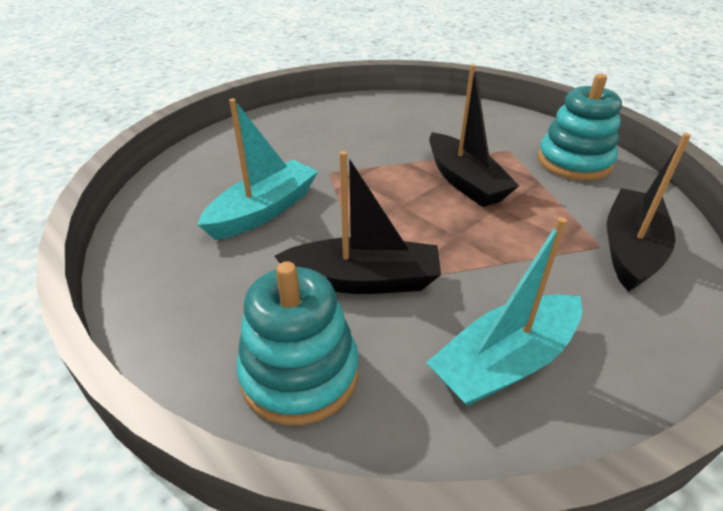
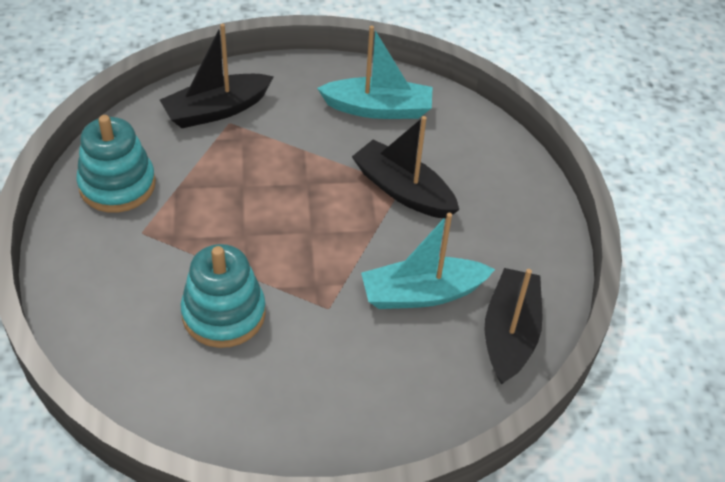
camera: 145 degrees left, 10 degrees up
(300, 373) = (485, 162): turquoise stacking toy -> turquoise stacking toy (224, 314)
(464, 181) = (233, 223): black boat -> black boat (509, 334)

